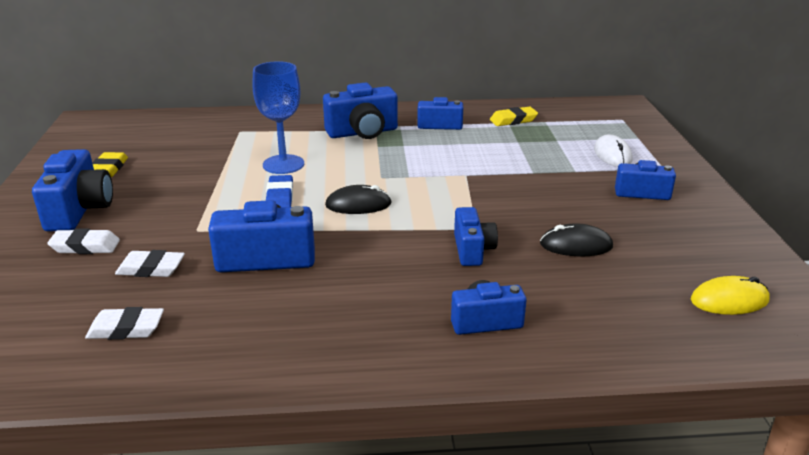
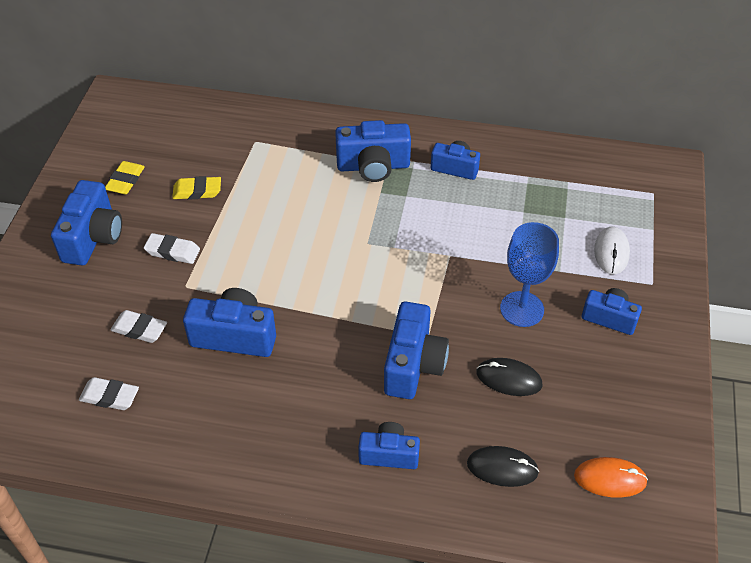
camera: 15 degrees right, 20 degrees up
(85, 246) = (92, 289): white eraser -> white eraser (172, 251)
(280, 197) = (267, 254): blue eraser -> none
(283, 164) = (283, 205): blue goblet -> blue goblet (522, 309)
(358, 204) = (334, 280): black mouse -> black mouse (502, 468)
(472, 250) = (413, 364): blue camera -> blue camera, size x1.57
(513, 120) = (535, 173): yellow eraser -> yellow eraser (197, 191)
(729, 300) = (610, 479): yellow mouse -> orange mouse

